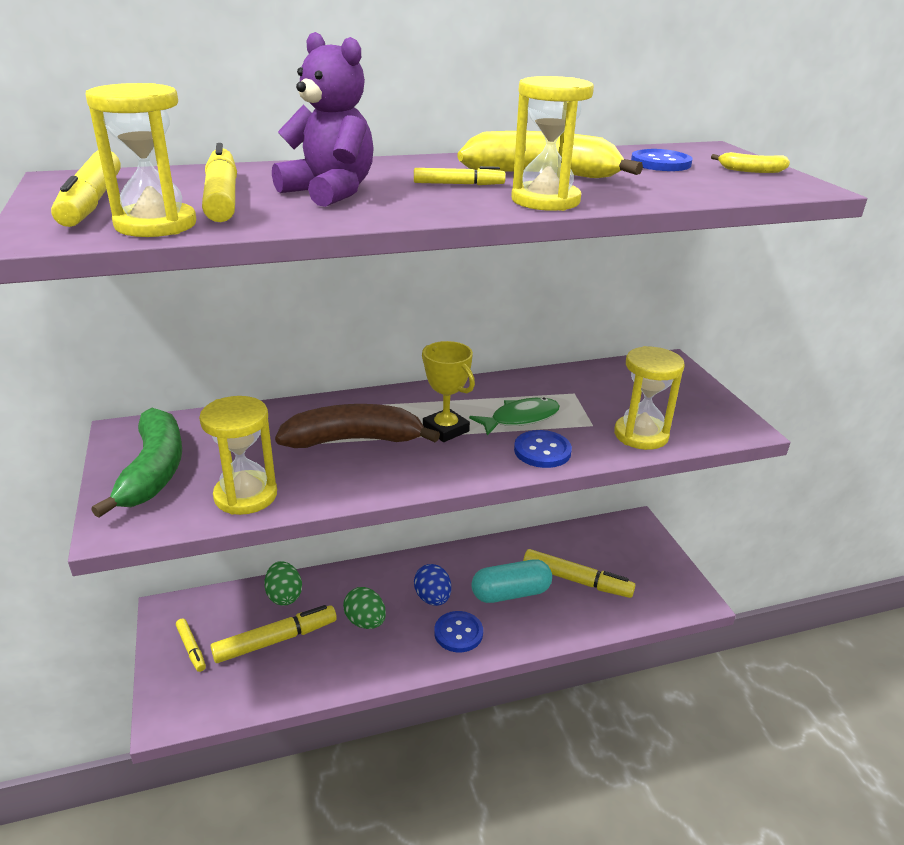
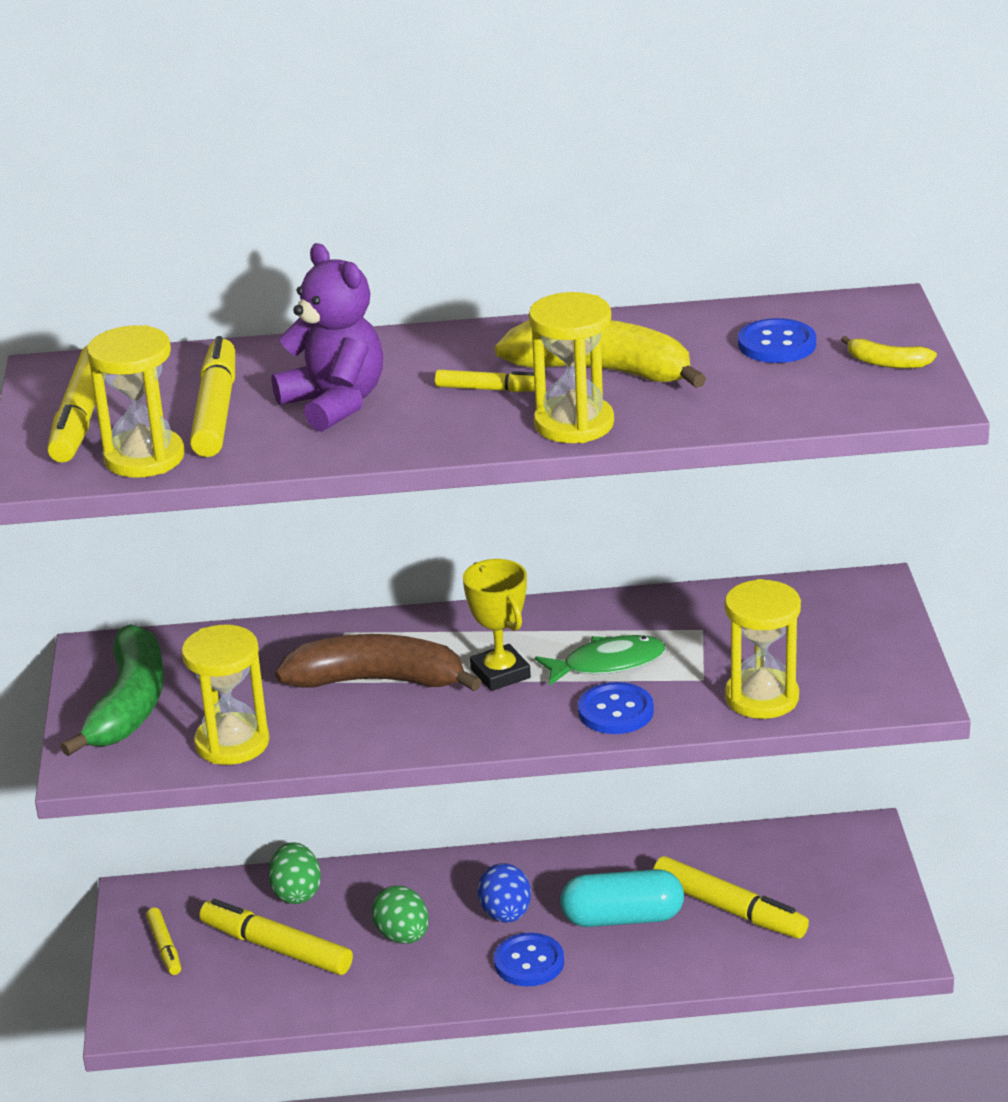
camera: 15 degrees right, 0 degrees up
(276, 640) = (276, 948): yellow marker -> yellow marker turned 135 degrees counterclockwise

